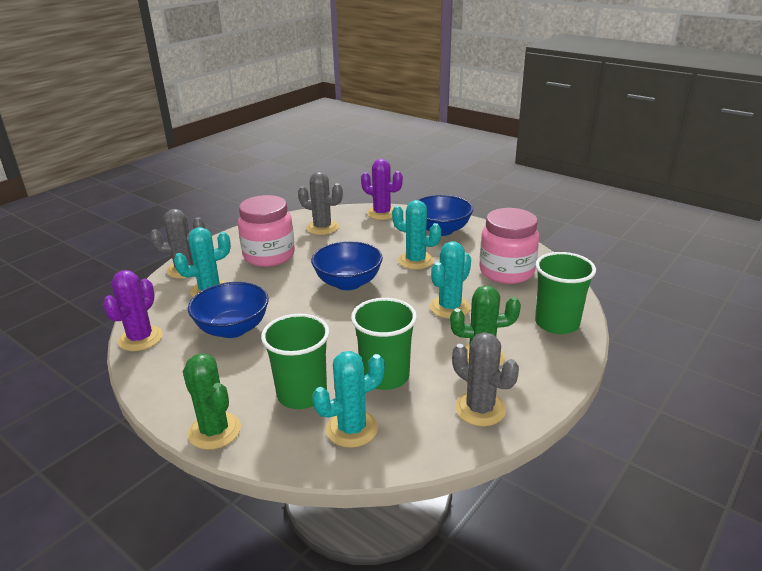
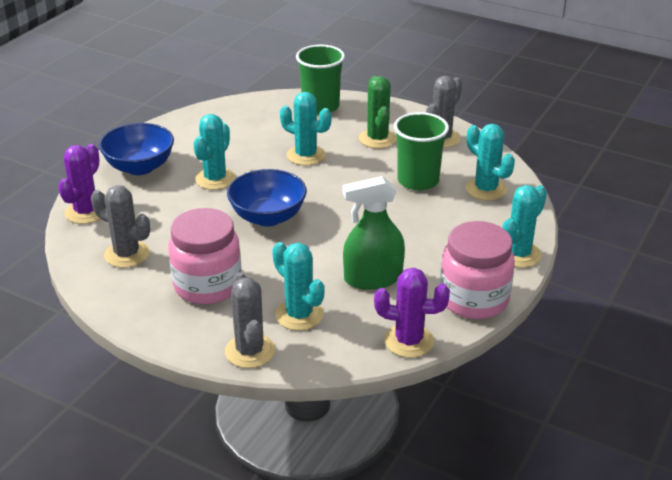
camera: 100 degrees left, 5 degrees up
(214, 431) = (518, 254): green cactus -> turquoise cactus
(233, 329) = (373, 278): blue bowl -> green spray bottle
(302, 394) = (456, 218): green cup -> none
(322, 227) = (127, 254): grey cactus -> grey cactus turned 75 degrees counterclockwise
(506, 272) = (235, 128): pink jar -> pink jar (474, 299)

